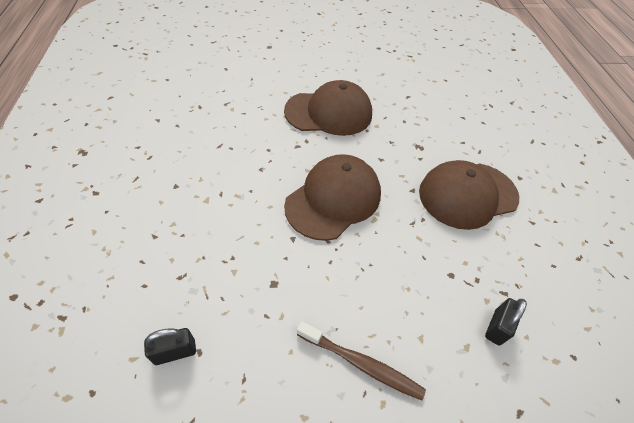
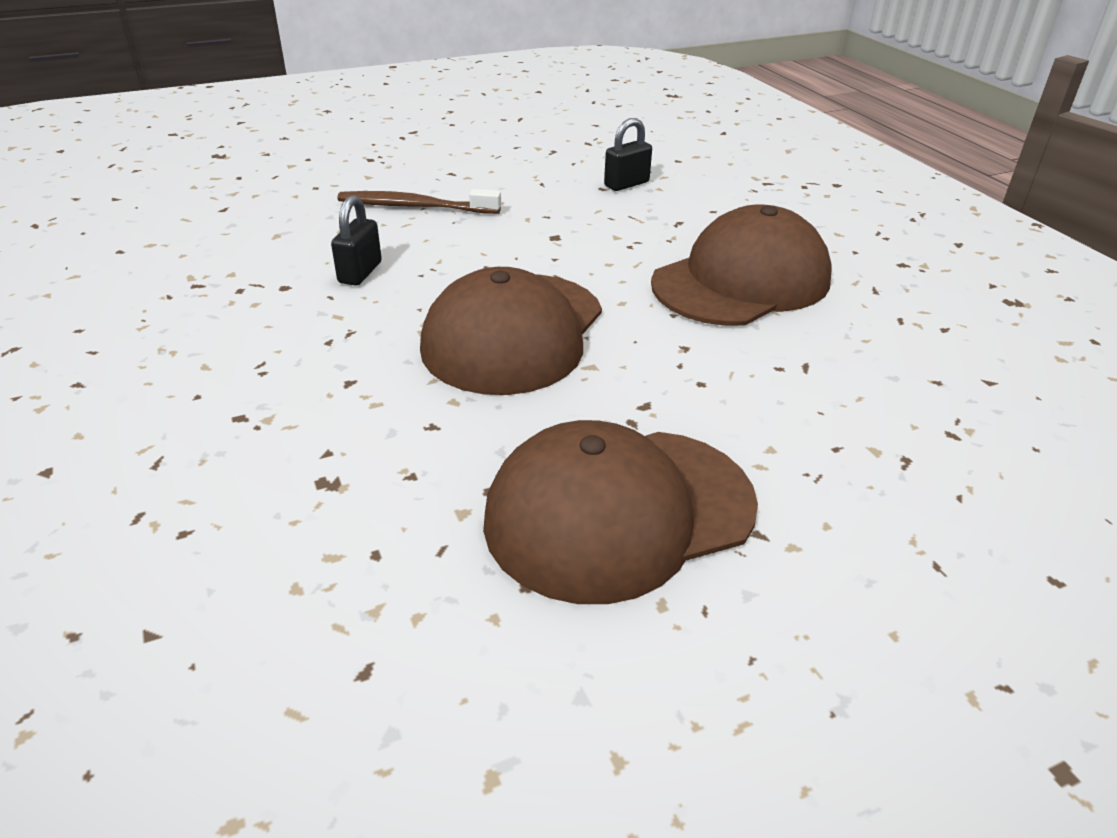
camera: 165 degrees right, 15 degrees down
(467, 195) = (216, 400): brown cap -> brown cap (741, 281)
(497, 327) = (225, 254): black padlock -> black padlock (360, 272)

